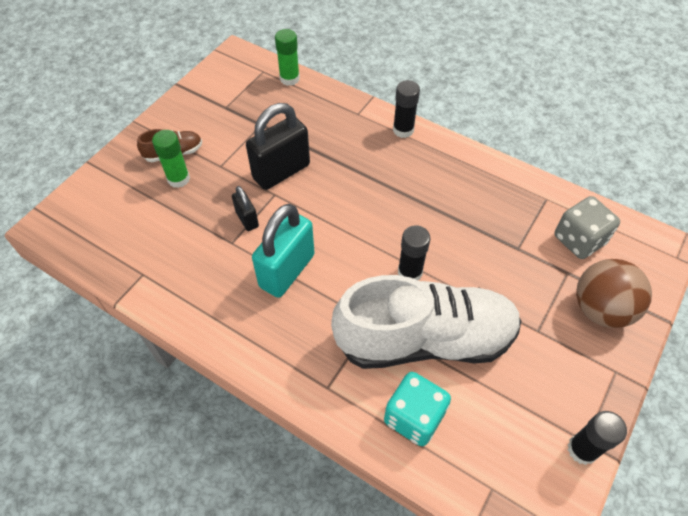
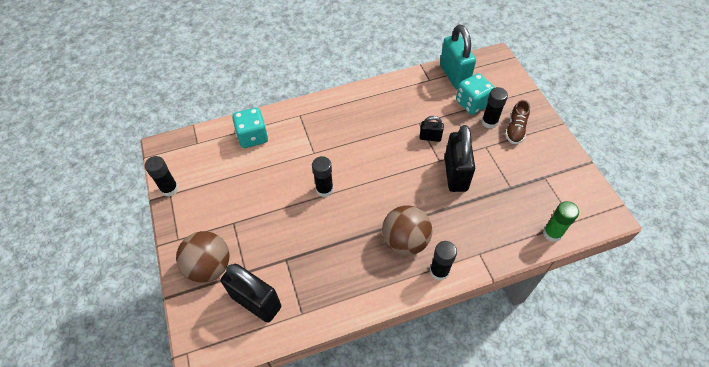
camera: 130 degrees right, 0 degrees up
(158, 208) = (472, 103): none -> turquoise dice
(178, 179) = (489, 122): green glue stick -> black glue stick
(287, 271) = (378, 136): turquoise padlock -> turquoise padlock (454, 75)
(398, 168) = (405, 241): none -> brown ball
(425, 339) = (282, 167): white shoe -> none
(579, 240) = (256, 301): grey dice -> black padlock

